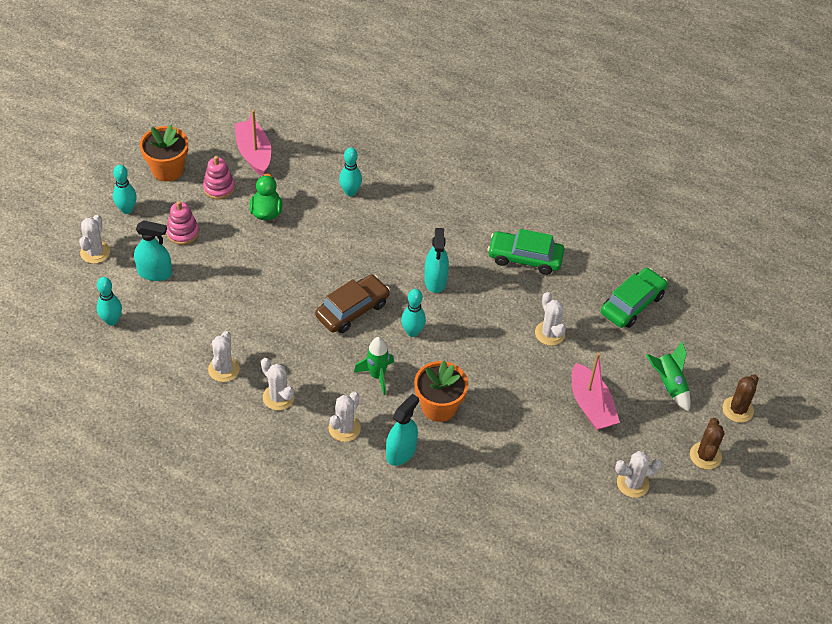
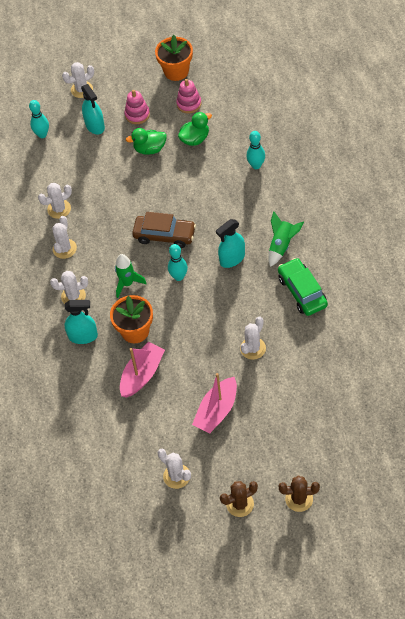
camera: 60 degrees right, 5 degrees up
(127, 209) = (127, 78): turquoise bowling pin -> none
(236, 252) = (149, 149): none -> green duck
(254, 153) = (234, 98): pink boat -> pink boat (142, 375)
(632, 304) = (327, 377): green car -> none
(669, 384) = (279, 444): green rocket -> green rocket (282, 245)

